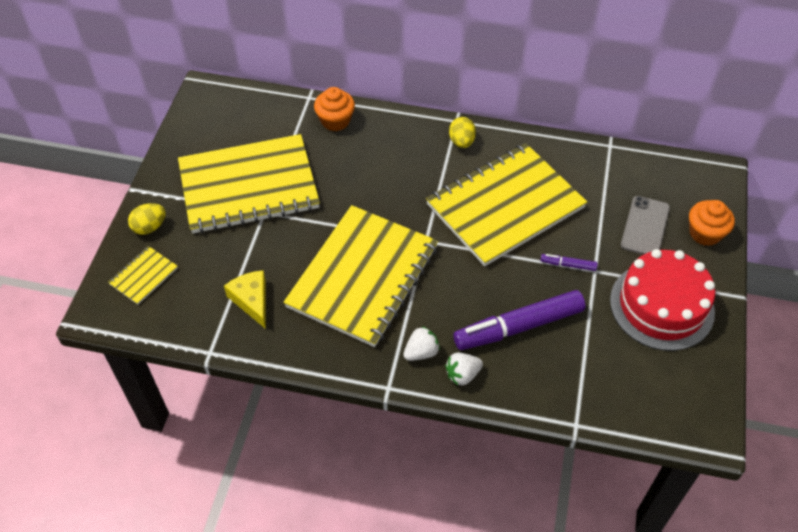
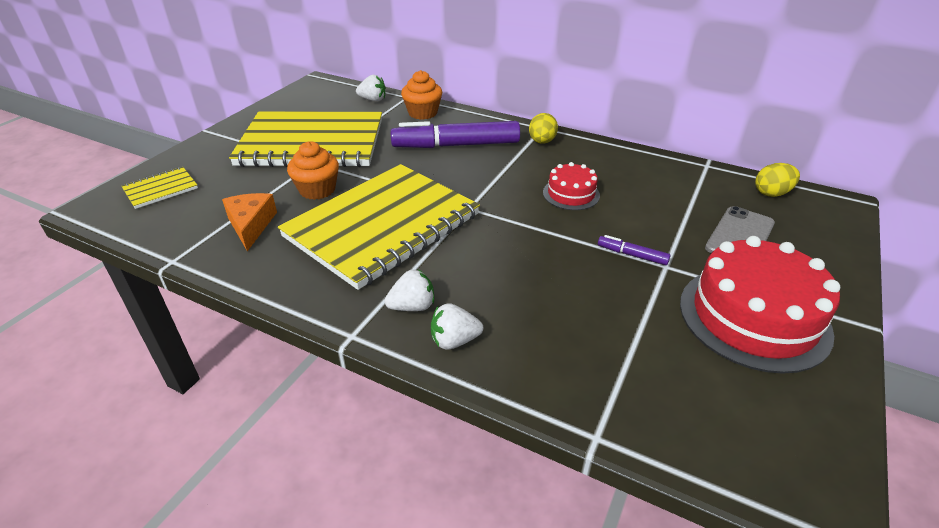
camera: 15 degrees right, 15 degrees down
(149, 227) = (198, 156): yellow egg -> yellow egg (772, 193)
(252, 300) = (251, 225): yellow cheese -> orange cheese
(276, 109) = (373, 100): none -> white strawberry
(505, 206) = (571, 194): yellow notebook -> red cake
(518, 327) = (548, 304): purple marker -> purple marker (456, 145)
(705, 233) = (821, 254): orange cupcake -> orange cupcake (317, 190)

